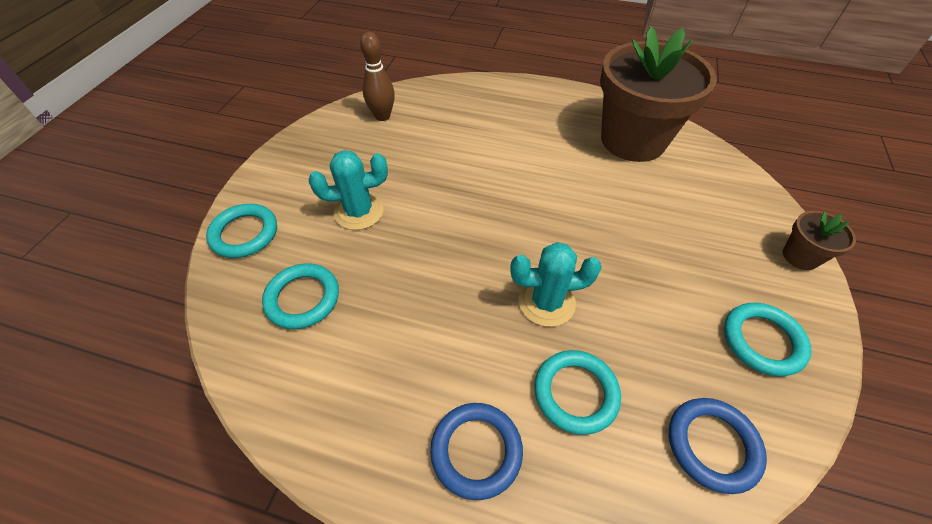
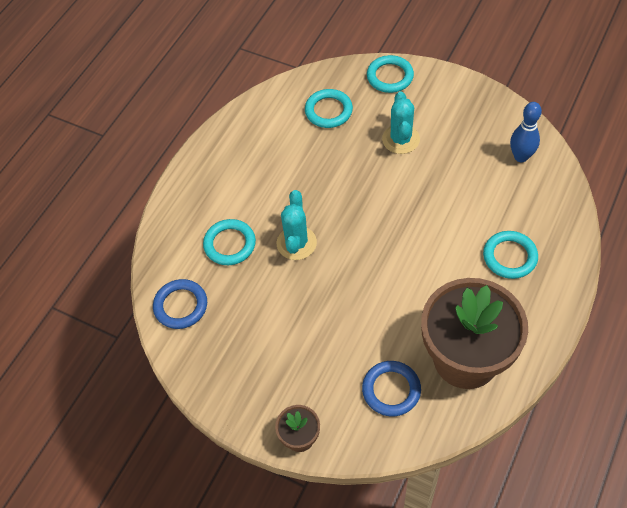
camera: 105 degrees right, 5 degrees up
(382, 116) = (521, 157): brown bowling pin -> blue bowling pin
(476, 451) = (211, 190): blue ring -> blue ring (391, 390)
(762, 341) = (235, 368): turquoise ring -> turquoise ring (509, 257)

